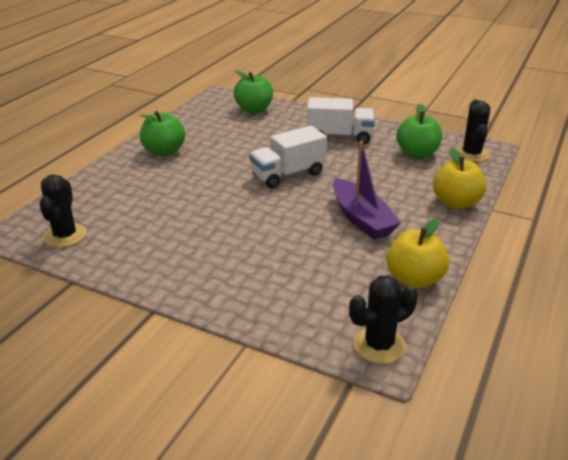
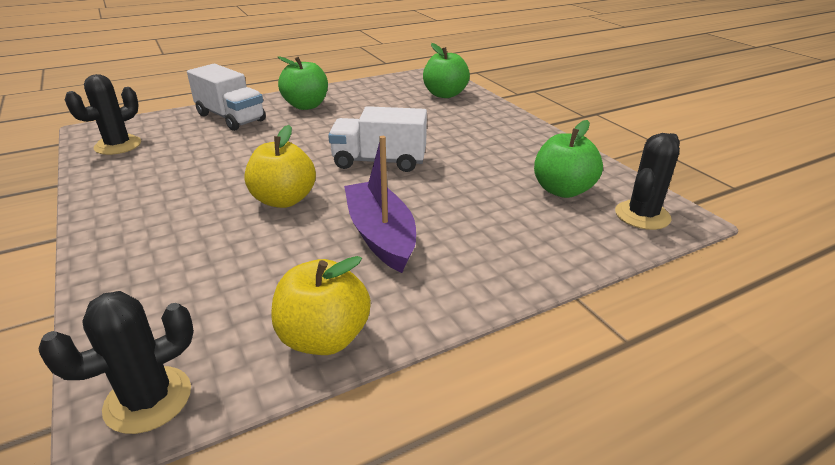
camera: 35 degrees right, 0 degrees up
(339, 137) = (494, 143): white truck -> white truck (230, 118)
(361, 219) = (381, 235): purple boat -> purple boat turned 150 degrees clockwise
(379, 345) = (148, 399): black cactus -> black cactus turned 45 degrees counterclockwise
(456, 203) = (529, 266): yellow apple -> yellow apple (284, 200)

